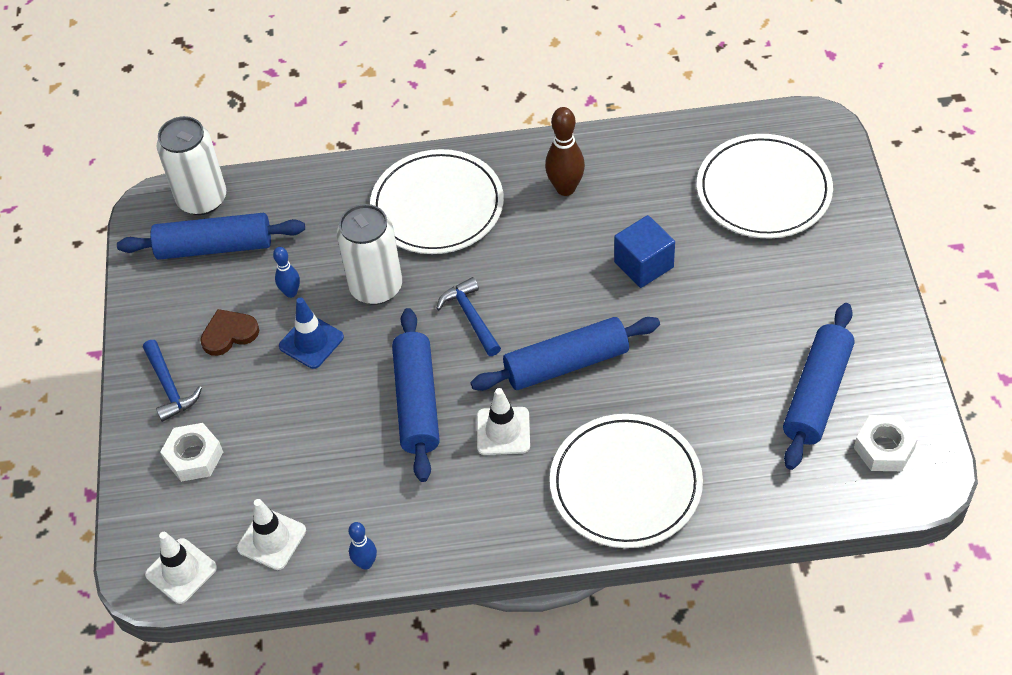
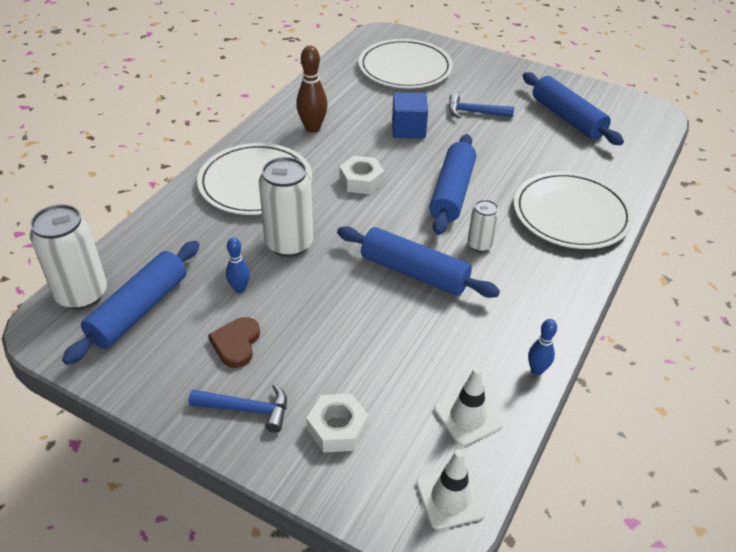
camera: 60 degrees left, 10 degrees down
(311, 342) = (299, 300): blue traffic cone -> none
(471, 317) = (368, 213): blue hammer -> blue hammer (474, 112)
(503, 431) = (480, 245): white traffic cone -> white can
(884, 448) = (625, 116): white nut -> white nut (361, 181)

